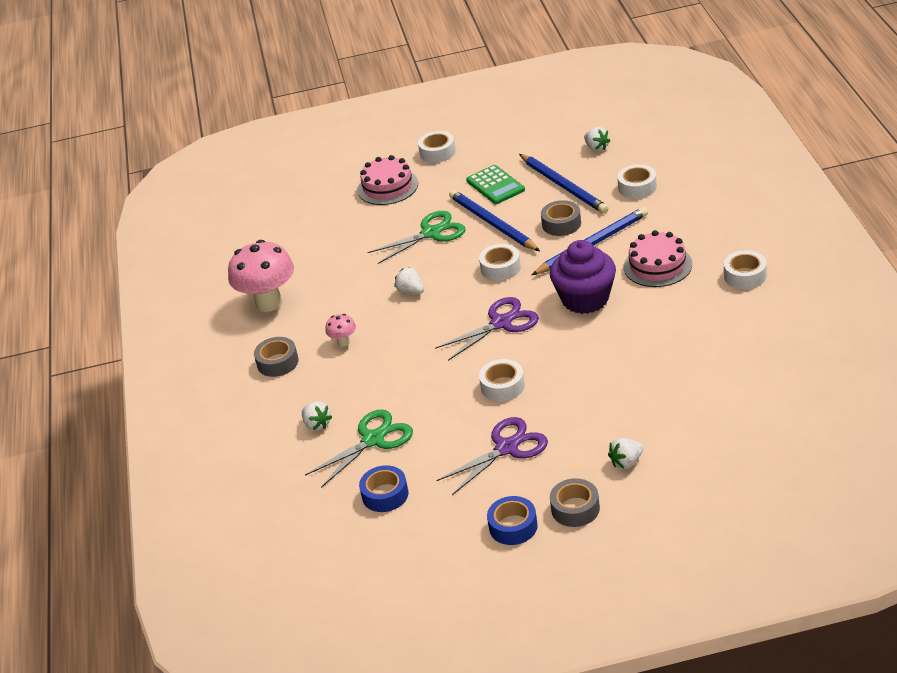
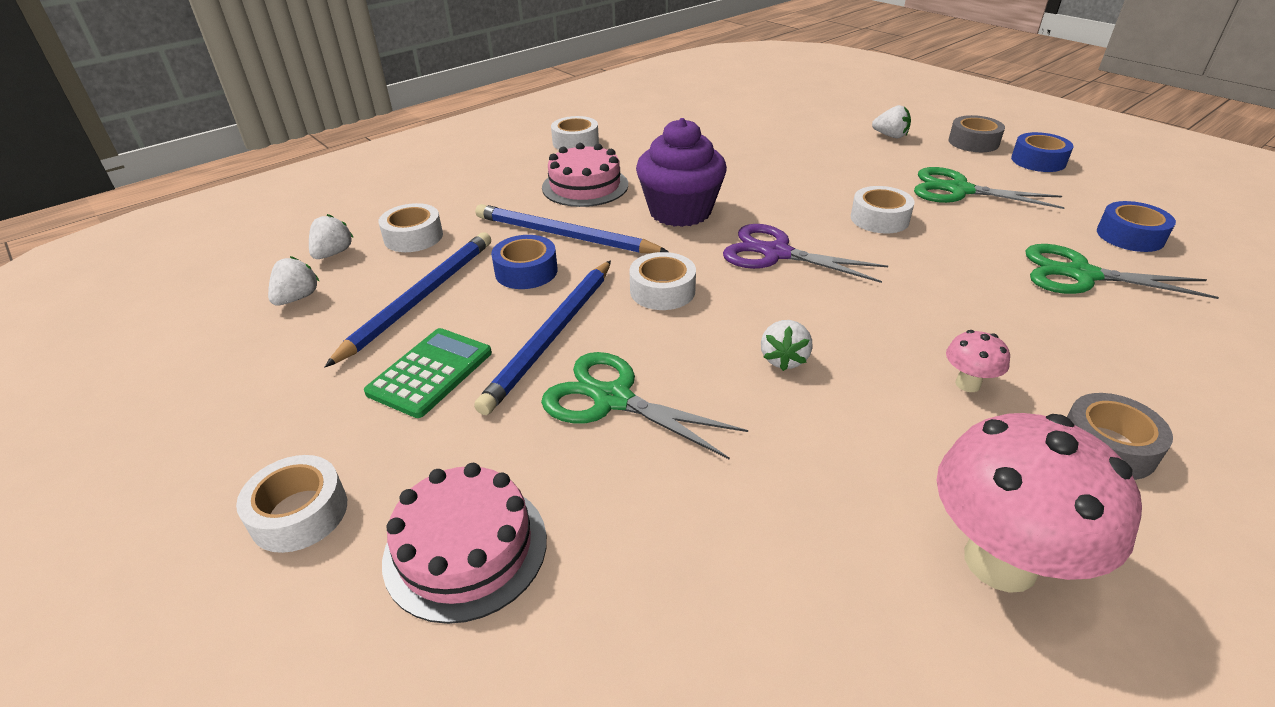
camera: 125 degrees left, 0 degrees up
(317, 425) = (1136, 333): white strawberry -> white strawberry (333, 253)
(507, 448) = (958, 190): purple scissors -> green scissors
(561, 224) = (526, 271): grey tape -> blue tape

